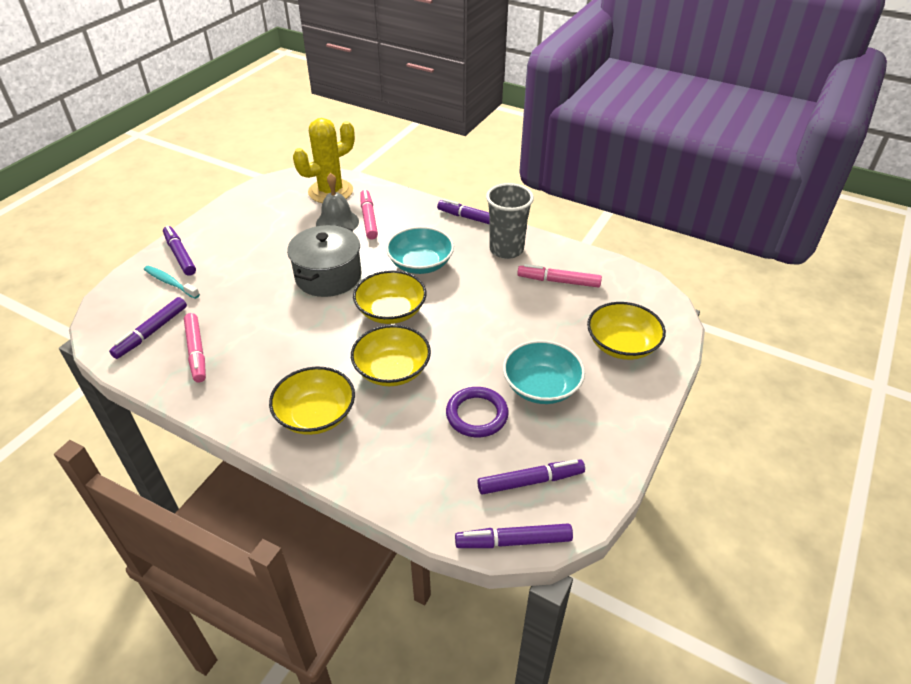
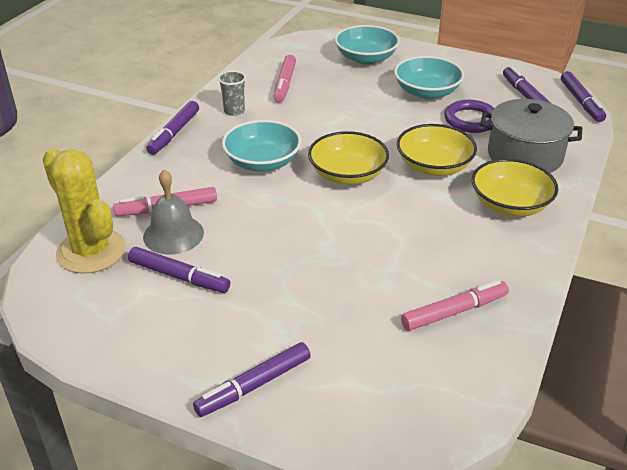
camera: 95 degrees left, 5 degrees down
(151, 332) = (432, 367): purple marker -> purple marker (179, 276)
(170, 282) = (323, 378): turquoise toothbrush -> none
(328, 276) = (292, 226): grey pot -> grey pot (525, 155)
(506, 249) = (234, 111): grey cup -> grey cup, size x0.56
(622, 345) = (366, 58): yellow bowl -> turquoise bowl

